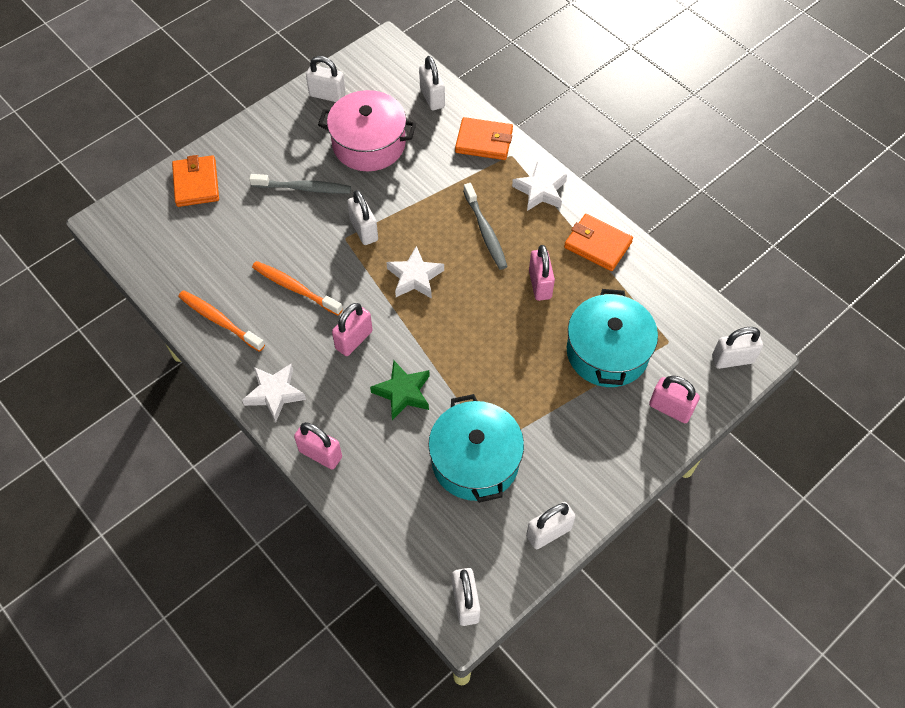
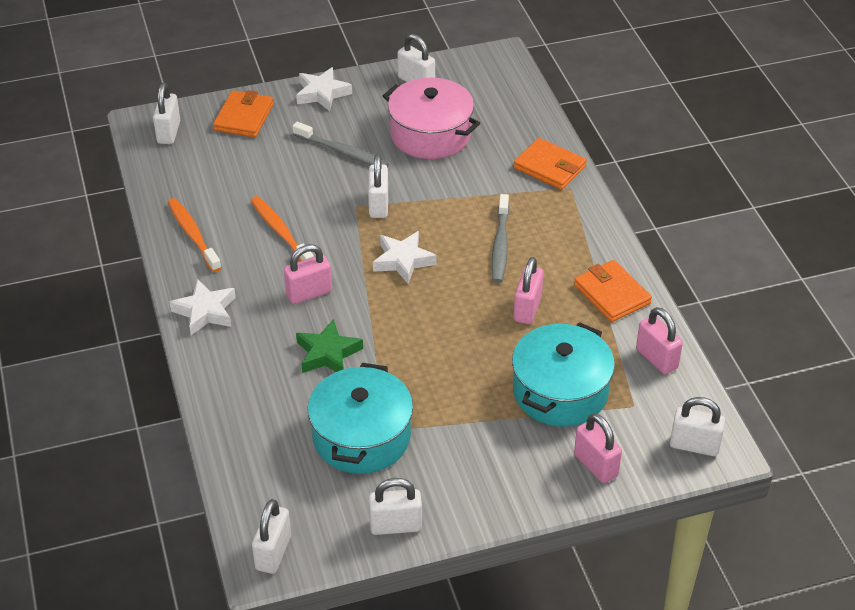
camera: 25 degrees right, 15 degrees down
(320, 454) = (215, 376): pink padlock -> pink padlock (656, 358)
(432, 98) = (520, 114): white padlock -> white padlock (169, 132)
(540, 191) = (581, 228): white star -> white star (322, 93)

